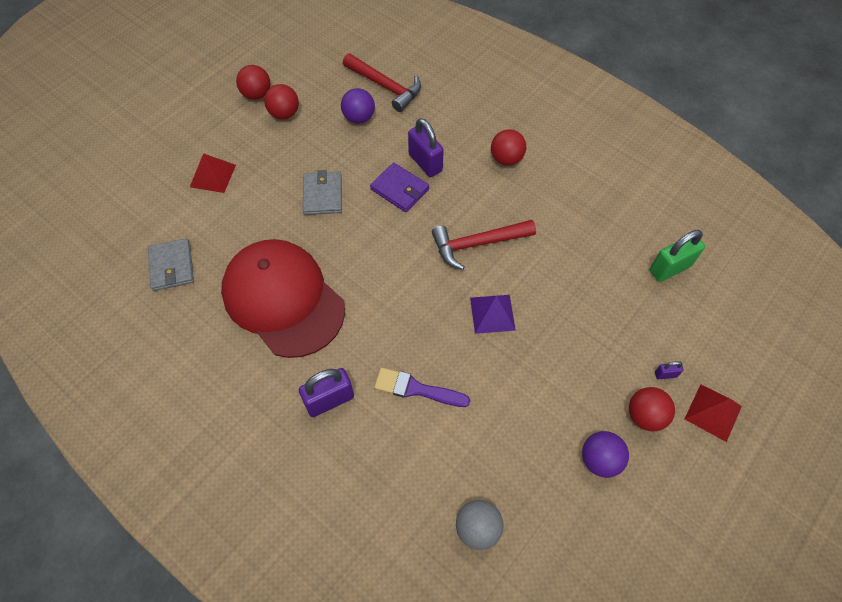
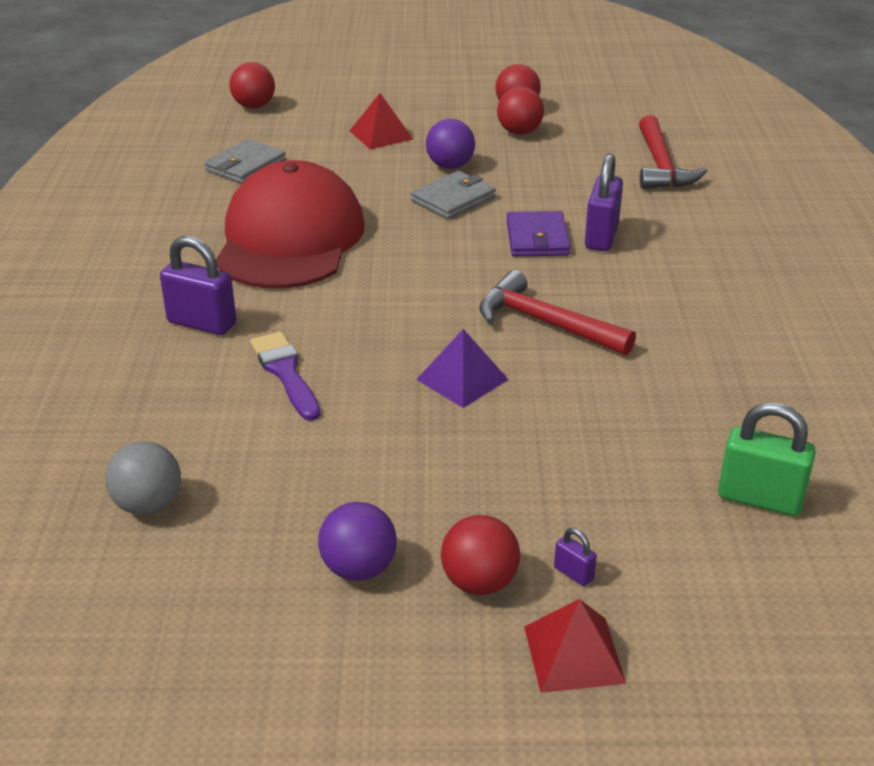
camera: 50 degrees right, 25 degrees down
(359, 118) = (589, 171): purple ball -> purple ball (450, 166)
(506, 159) = (704, 286): red ball -> red ball (254, 106)

